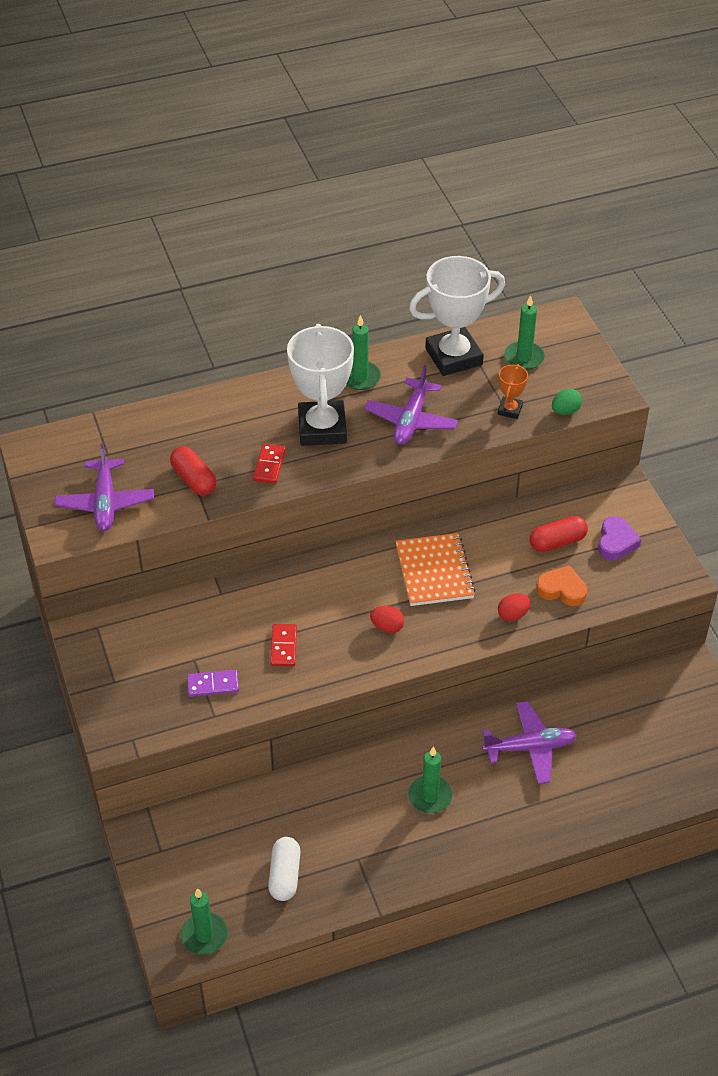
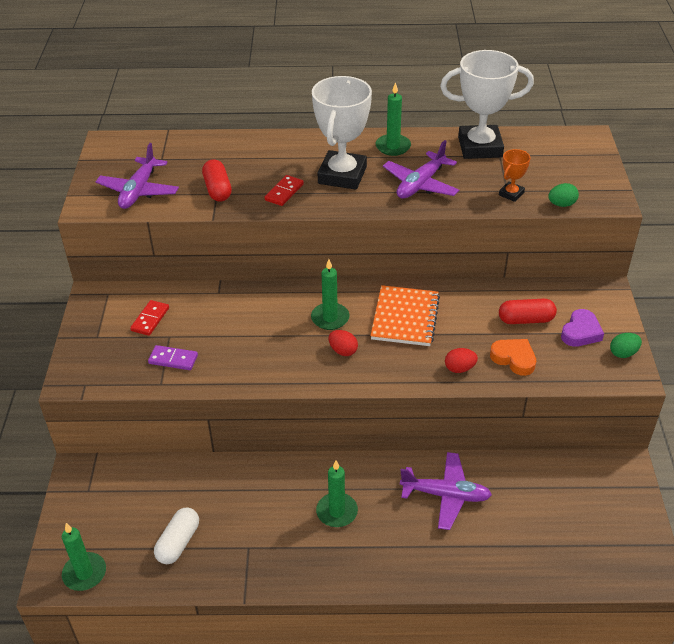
camera: 20 degrees right, 5 degrees down
(283, 646) = (247, 344): red domino -> red domino (150, 319)
(524, 357) = (541, 159): green candle -> green candle (330, 318)
(664, 555) = (623, 353): none -> green egg

